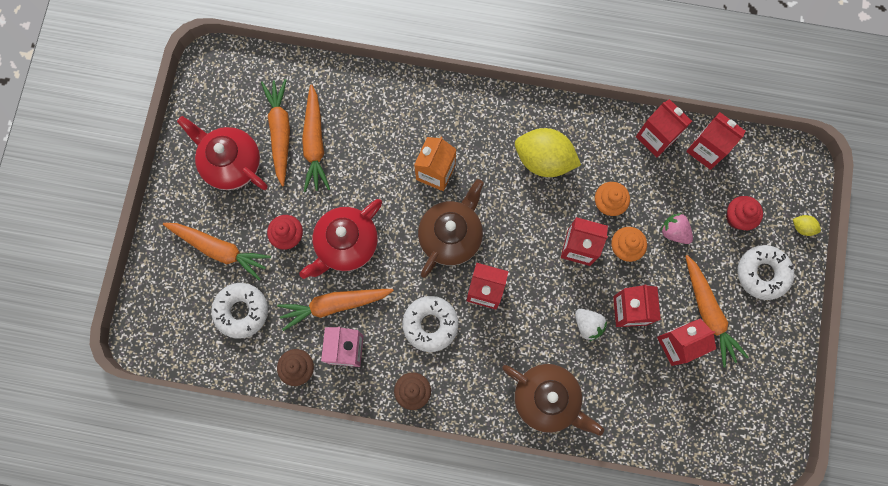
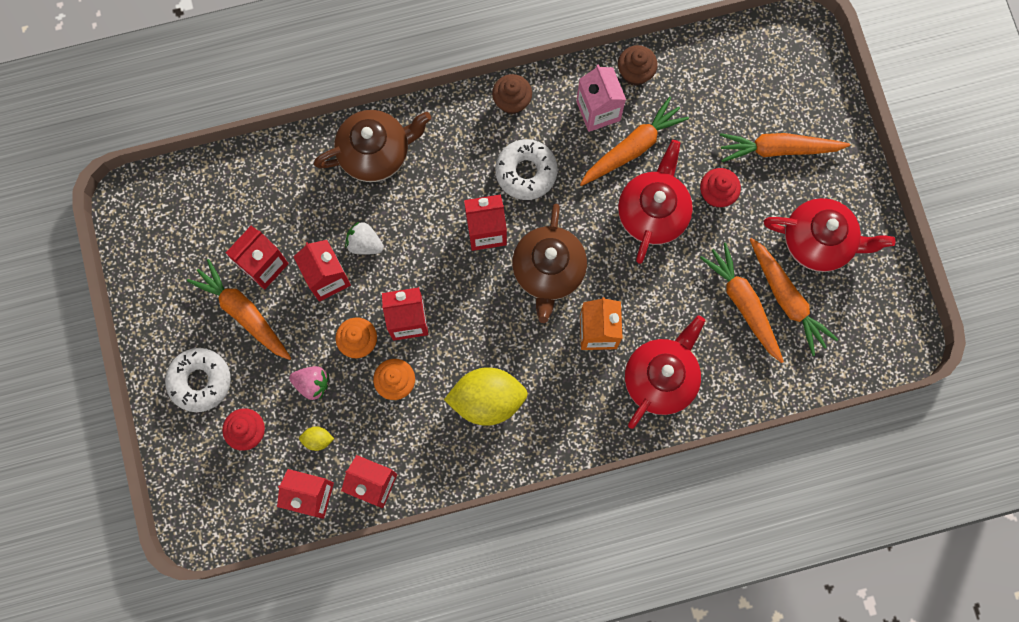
camera: 155 degrees right, 0 degrees up
(241, 311) = (721, 100): white donut -> none
(406, 117) = (660, 378): none -> red teapot
(547, 399) = (376, 153): brown teapot -> brown teapot turned 150 degrees clockwise
(802, 227) = (173, 453): yellow lemon -> yellow lemon (318, 439)

